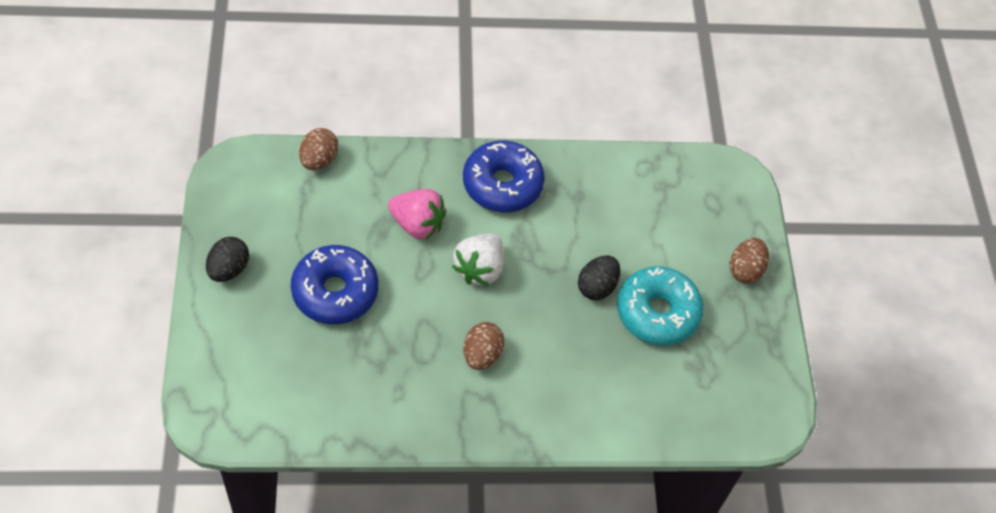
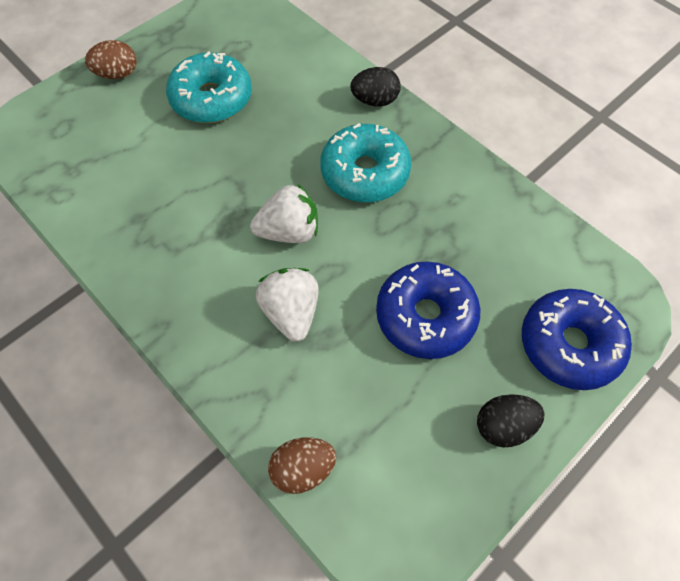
camera: 125 degrees left, 5 degrees up
(417, 225) = (291, 312): pink strawberry -> white strawberry
(482, 355) = (365, 173): brown egg -> turquoise donut
(502, 184) = (179, 282): blue donut -> blue donut (569, 344)
(597, 287) = (225, 146): black egg -> black egg (375, 100)

